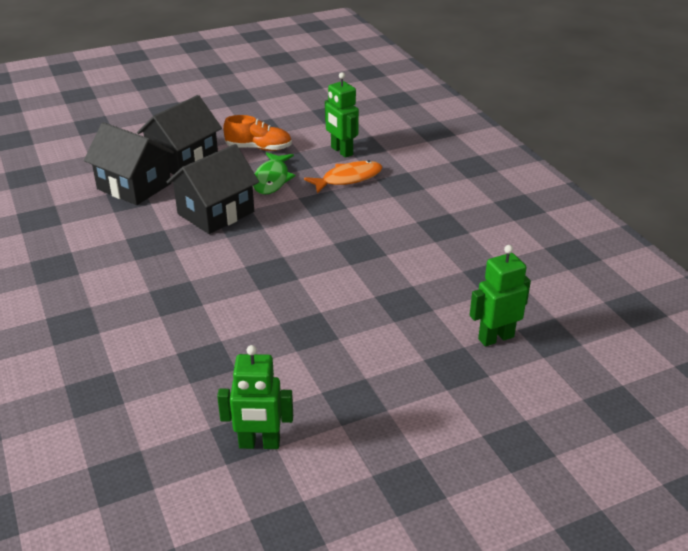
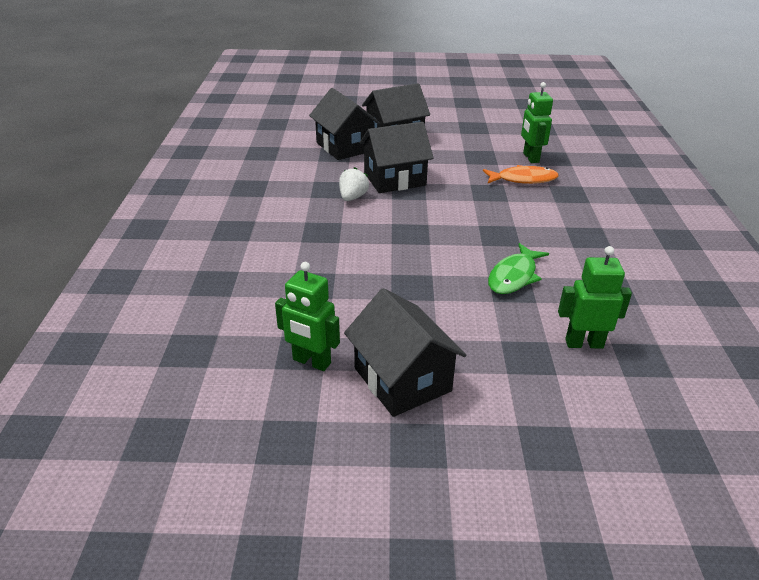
camera: 25 degrees right, 0 degrees up
(183, 247) = (352, 197): none -> white strawberry
(259, 148) = (461, 141): orange shoe -> none
(272, 179) = (457, 165): green fish -> green fish (514, 276)
(358, 430) = (402, 379): none -> black house

